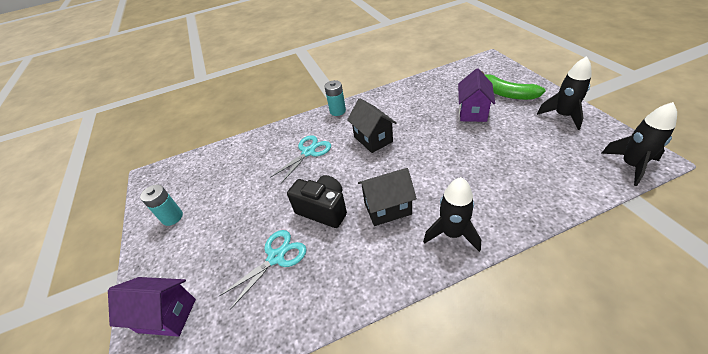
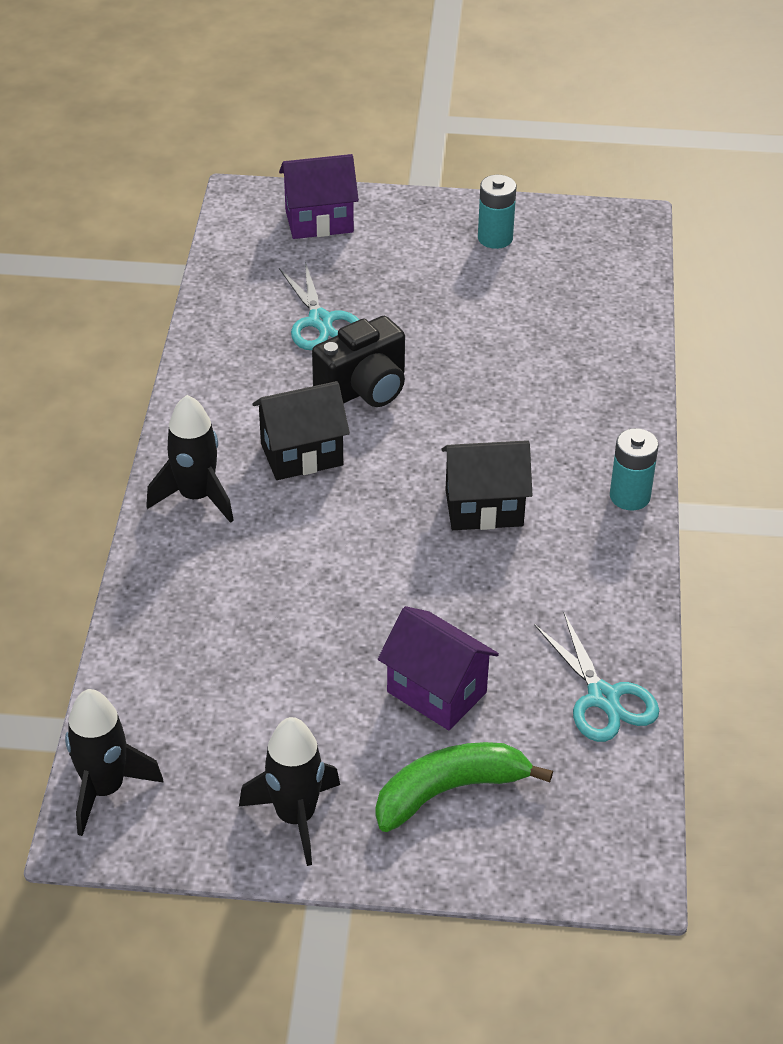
camera: 110 degrees right, 0 degrees up
(167, 315) = (319, 221): purple house -> purple house turned 45 degrees clockwise
(308, 152) = (524, 414): turquoise scissors -> turquoise scissors (603, 698)
(387, 208) = (301, 454): black house -> black house turned 60 degrees clockwise

